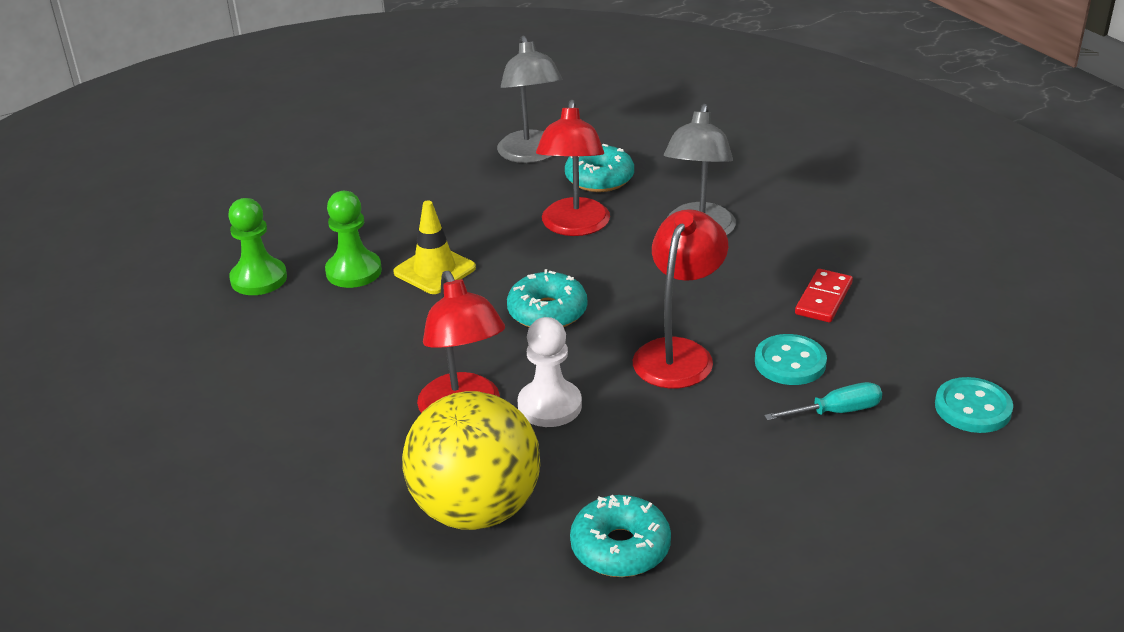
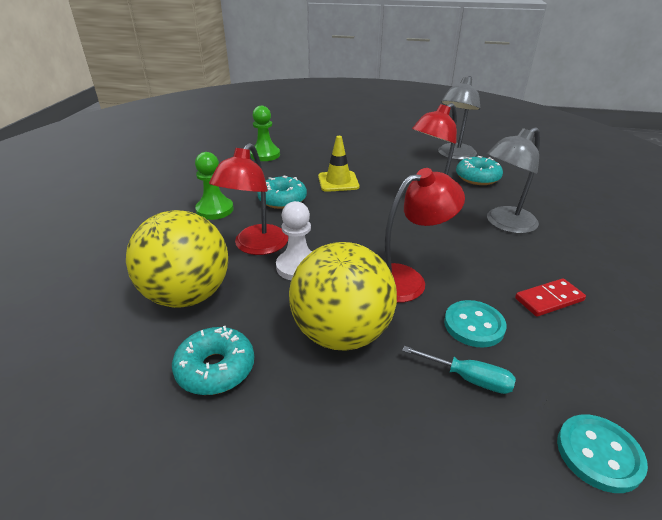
camera: 40 degrees right, 0 degrees up
(354, 271) = (304, 167): green pawn -> green pawn (215, 210)
(547, 312) = (363, 223): turquoise donut -> turquoise donut (282, 200)
(689, 443) = (341, 333): none -> yellow ball

